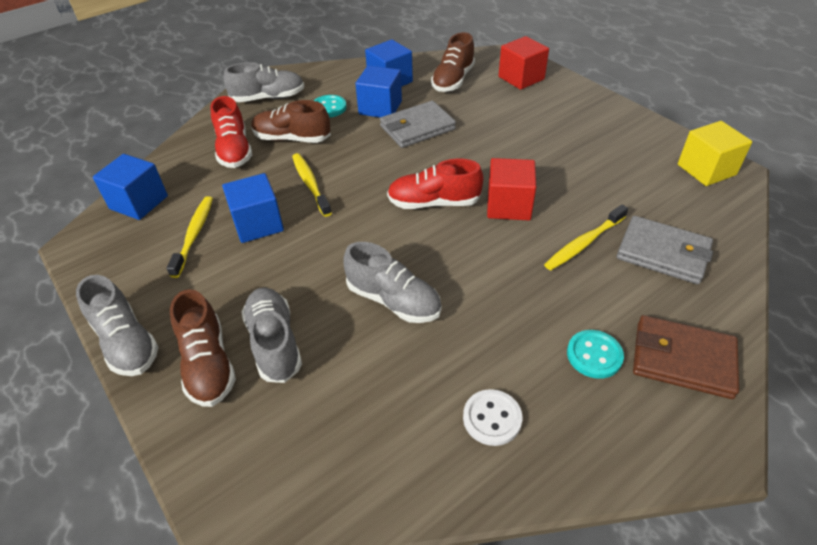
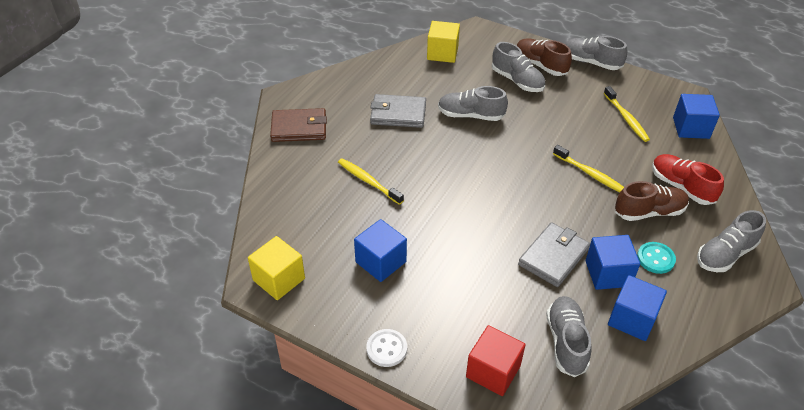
camera: 155 degrees right, 0 degrees up
(258, 224) = (594, 136): blue cube -> blue cube (381, 262)
(354, 461) = (442, 53): none -> yellow cube
(434, 203) = (488, 184): red shoe -> none
(453, 80) = (566, 342): brown shoe -> grey shoe
(492, 418) = (390, 80): white button -> white button (386, 349)
(508, 205) = (432, 197): red cube -> none
(584, 243) = (368, 181): yellow toothbrush -> yellow toothbrush turned 75 degrees counterclockwise
(594, 355) = (347, 118): turquoise button -> none
(663, 253) = (313, 188): grey wallet -> grey wallet (398, 114)

